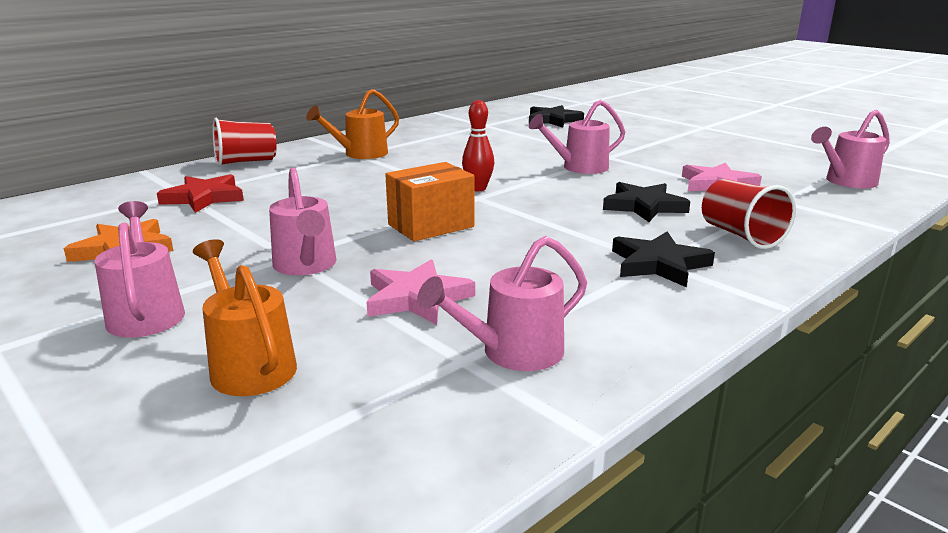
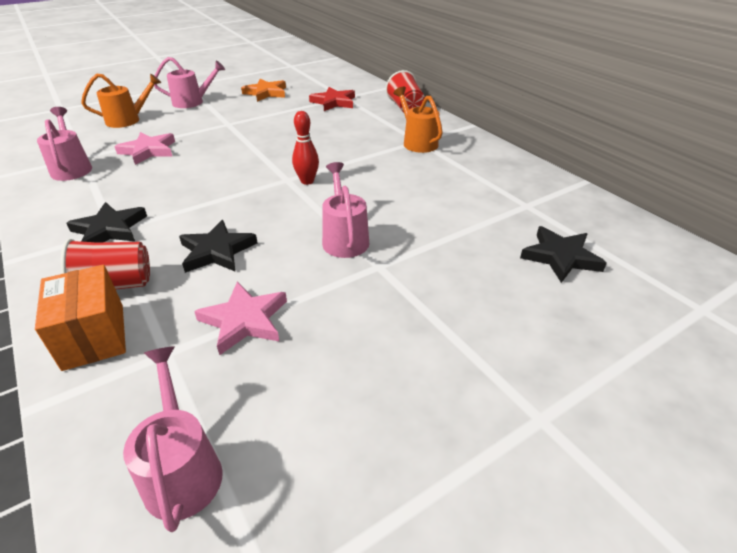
camera: 100 degrees right, 15 degrees up
(306, 266) = (212, 127): pink watering can -> none
(431, 226) = (242, 159): orange box -> orange box (94, 336)

